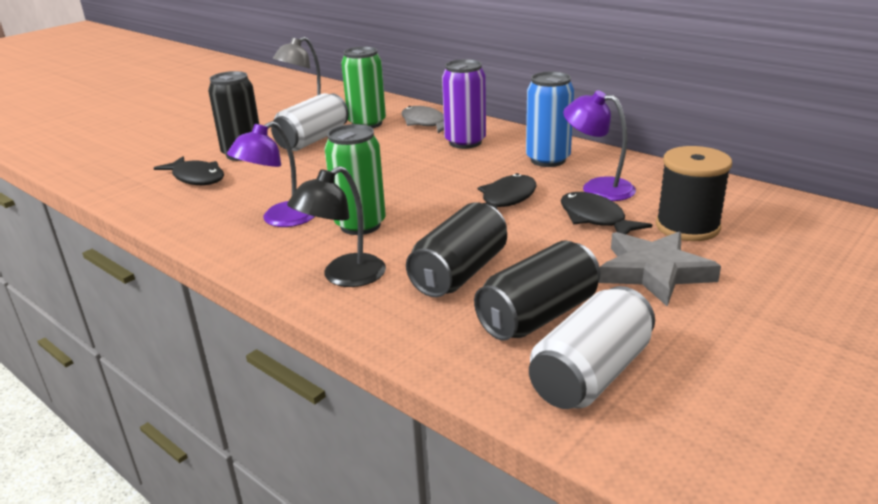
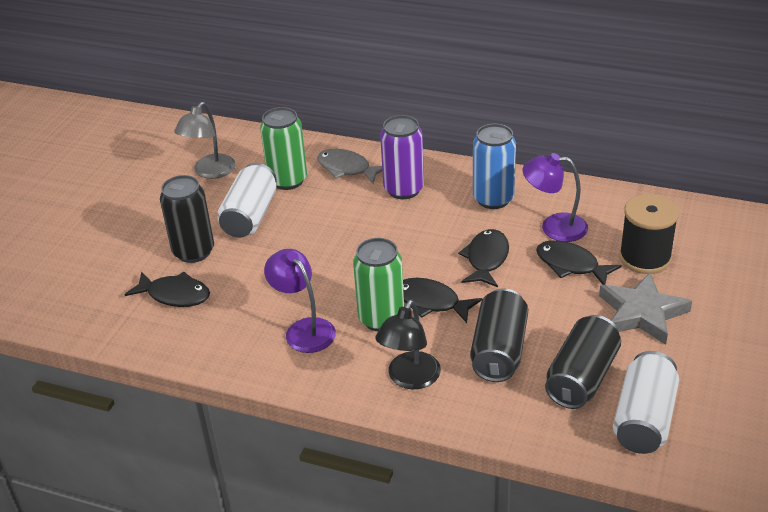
camera: 20 degrees left, 10 degrees up
(280, 219) = (304, 329): purple lamp -> purple lamp turned 120 degrees clockwise
(421, 222) = (431, 302): none -> black fish

